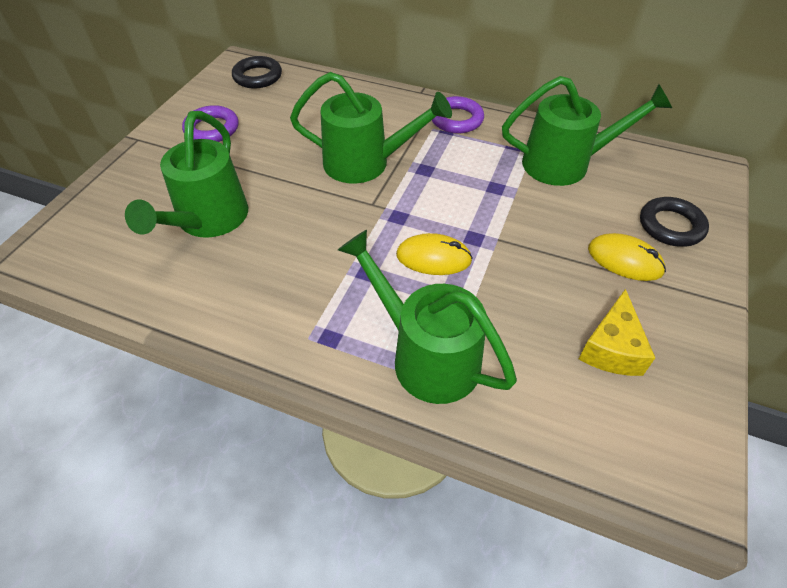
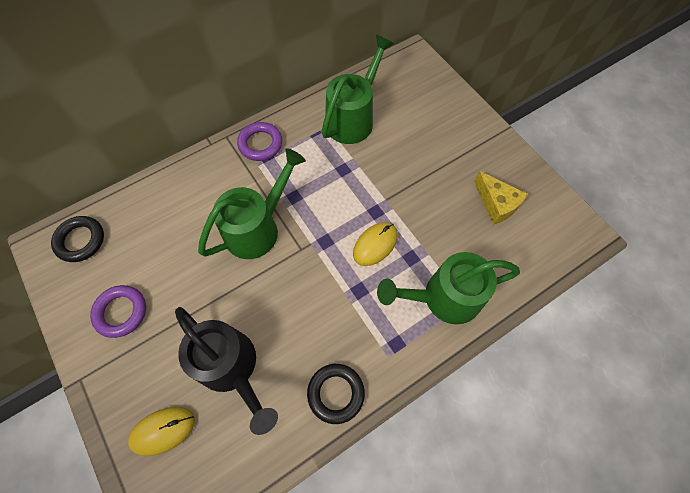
camera: 55 degrees left, 15 degrees up
(207, 221) = (232, 368): green watering can -> black watering can
(625, 260) = (446, 151): yellow mouse -> yellow mouse (163, 430)
(671, 226) = (439, 110): black ring -> black ring (336, 393)

